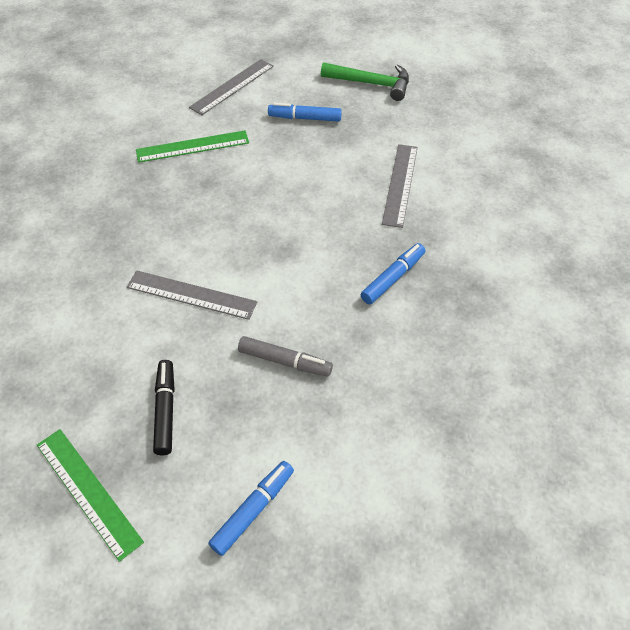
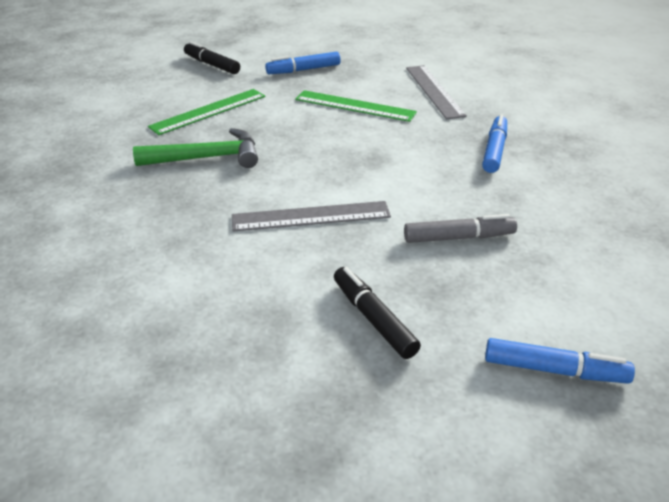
camera: 25 degrees left, 15 degrees down
(88, 492) = (352, 429): green ruler -> green ruler (354, 106)
(232, 86) = (212, 65): grey ruler -> black marker
(253, 510) = (554, 370): blue marker -> blue marker turned 90 degrees clockwise
(371, 84) = (343, 38): green hammer -> green hammer (207, 158)

